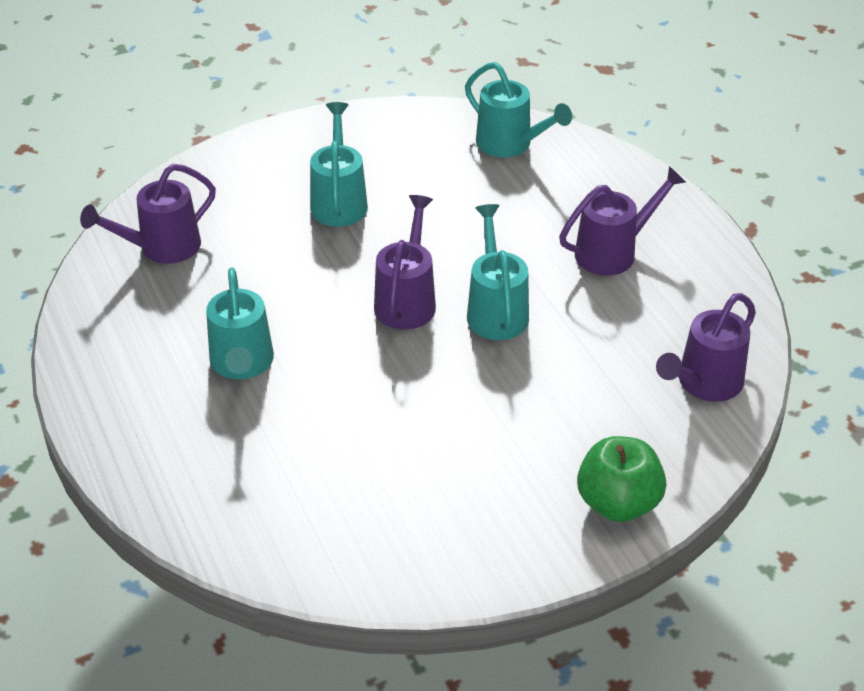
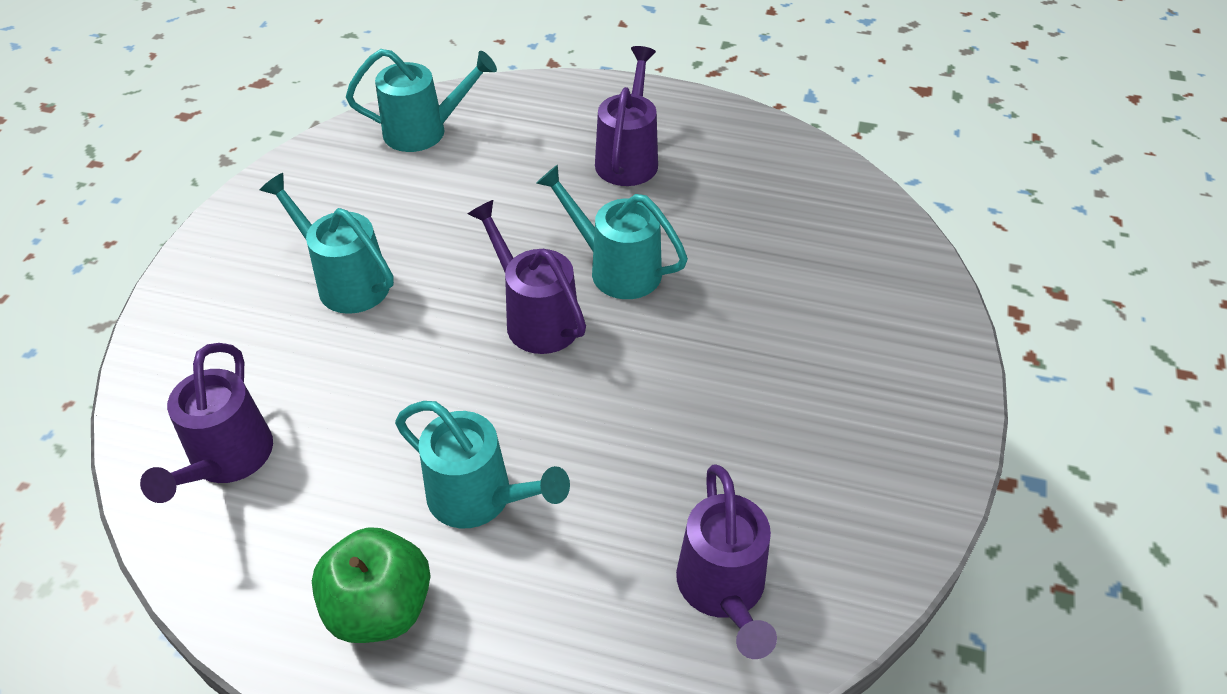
camera: 50 degrees left, 5 degrees up
(618, 503) = (919, 338): green apple -> green apple (380, 608)
(704, 384) = (832, 205): purple watering can -> purple watering can (723, 591)

